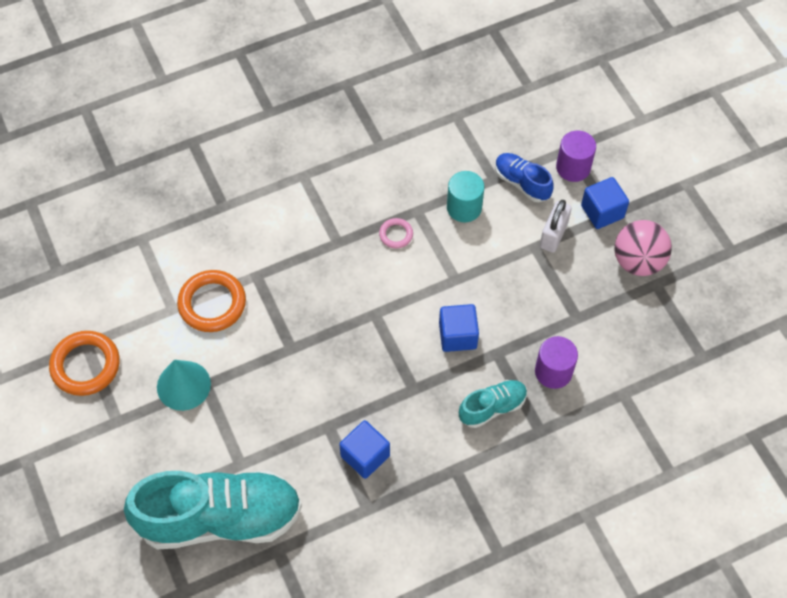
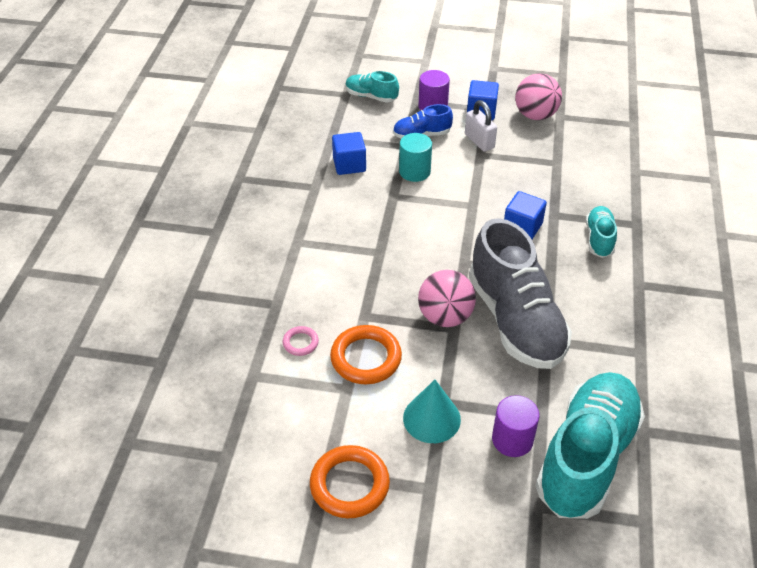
camera: 55 degrees left, 15 degrees down
(298, 335) = (445, 317): none -> pink ball
(334, 390) = (515, 320): none -> grey shoe
(365, 456) = (590, 330): blue cube -> blue cube (349, 165)
(396, 234) = (404, 217): pink ring -> pink ring (300, 343)
(544, 109) = (371, 96): none -> turquoise shoe
(553, 372) = (592, 194): purple cylinder -> purple cylinder (512, 440)

